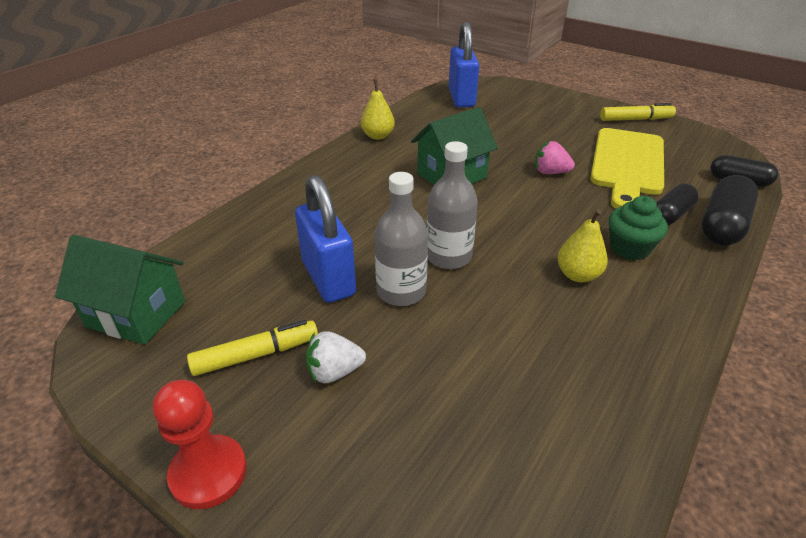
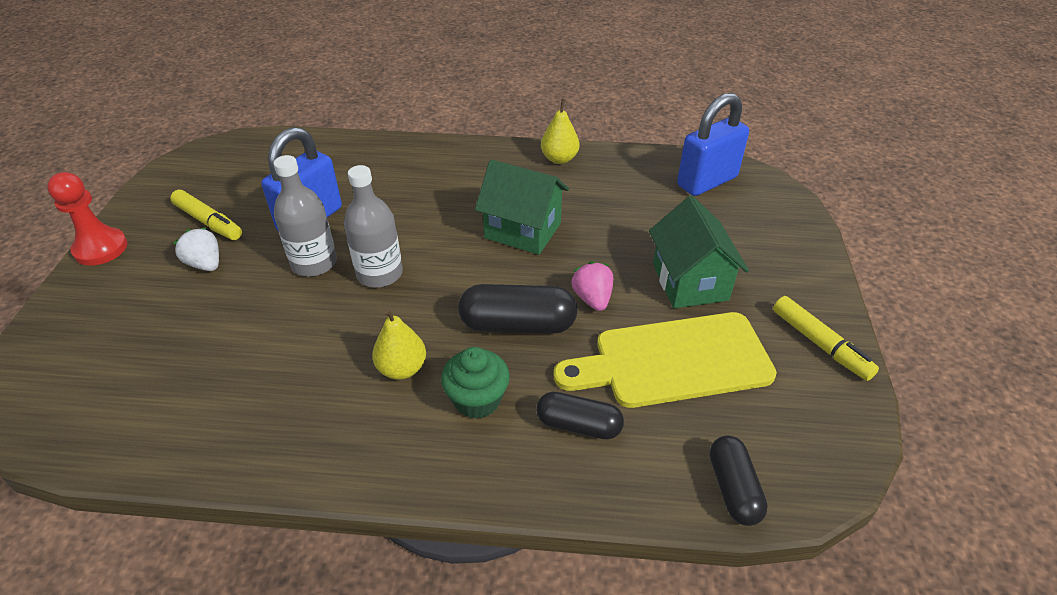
camera: 60 degrees right, 5 degrees up
(136, 314) = (227, 155): green house -> green house (690, 282)
(722, 225) = (590, 482): black capsule -> black capsule (518, 324)

